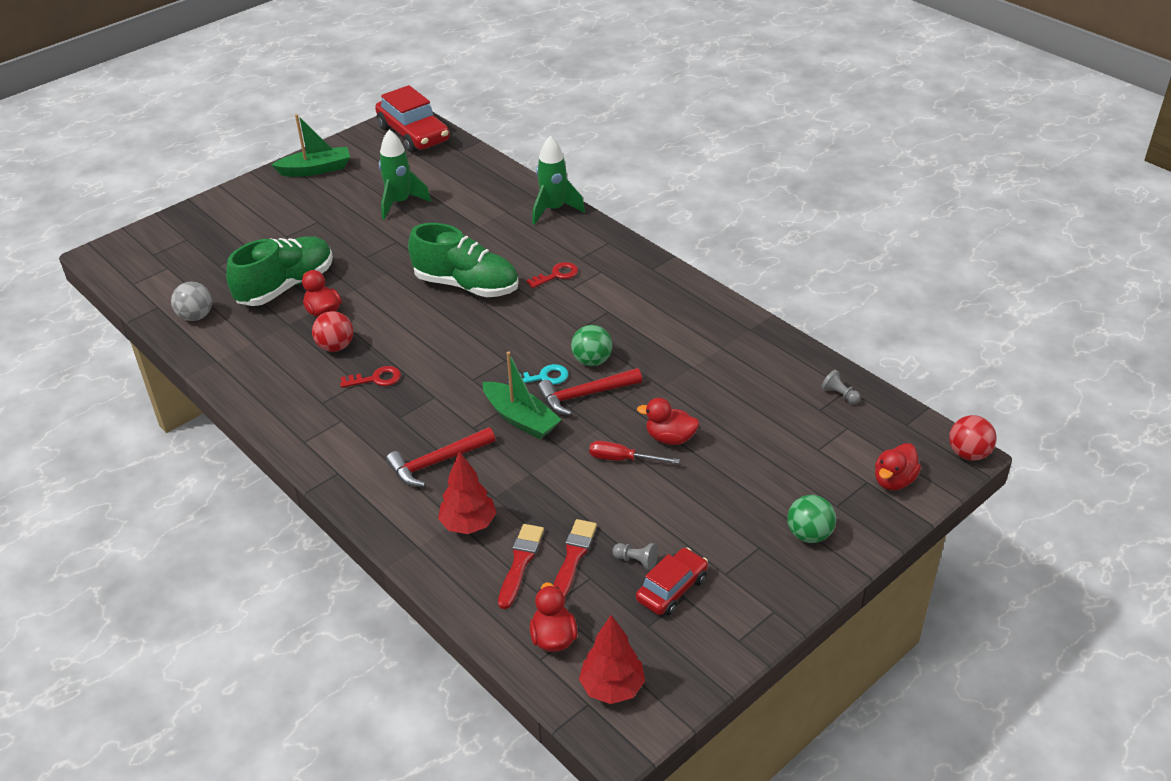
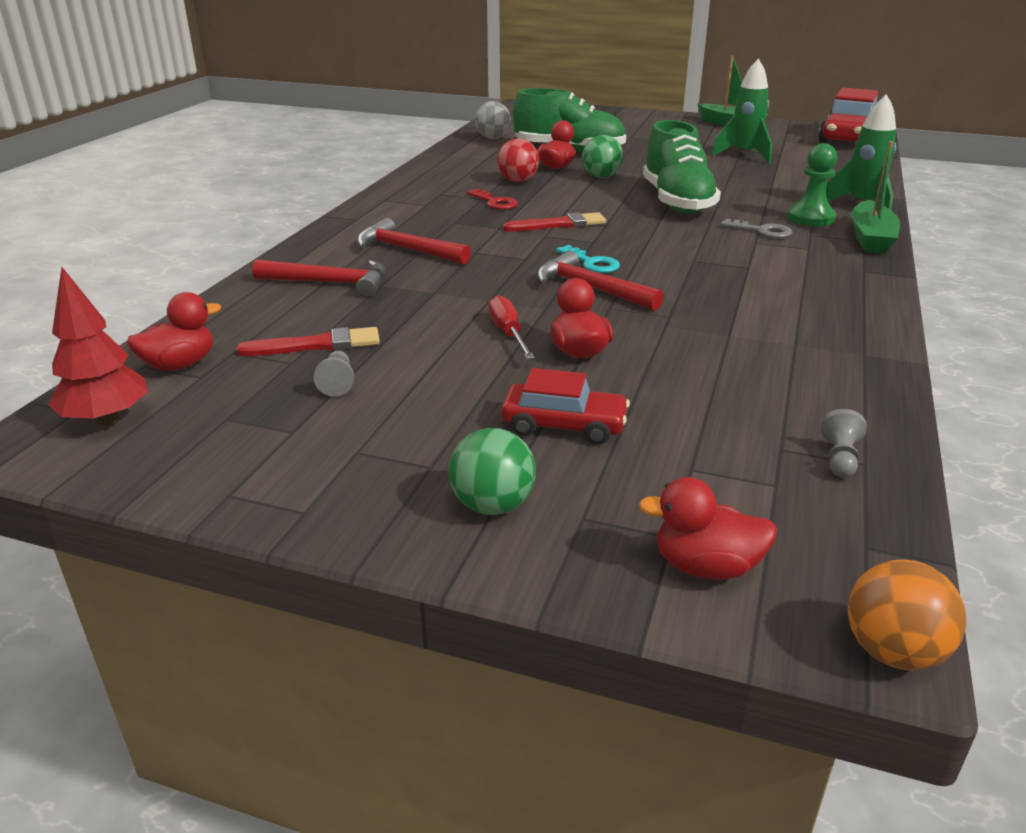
camera: 60 degrees right, 10 degrees down
(468, 524) = (330, 283): red tree -> red hammer
(520, 563) = (290, 320): red brush -> red brush (559, 224)
(521, 419) = (513, 268): green boat -> green boat (871, 238)
(554, 243) = (810, 218): none -> green pawn
(557, 275) = (762, 231): red key -> grey key
(592, 361) = (652, 278): green ball -> green ball (601, 177)
(672, 589) = (302, 418): red car -> red car (564, 425)
(968, 453) = (892, 651): red ball -> orange ball

